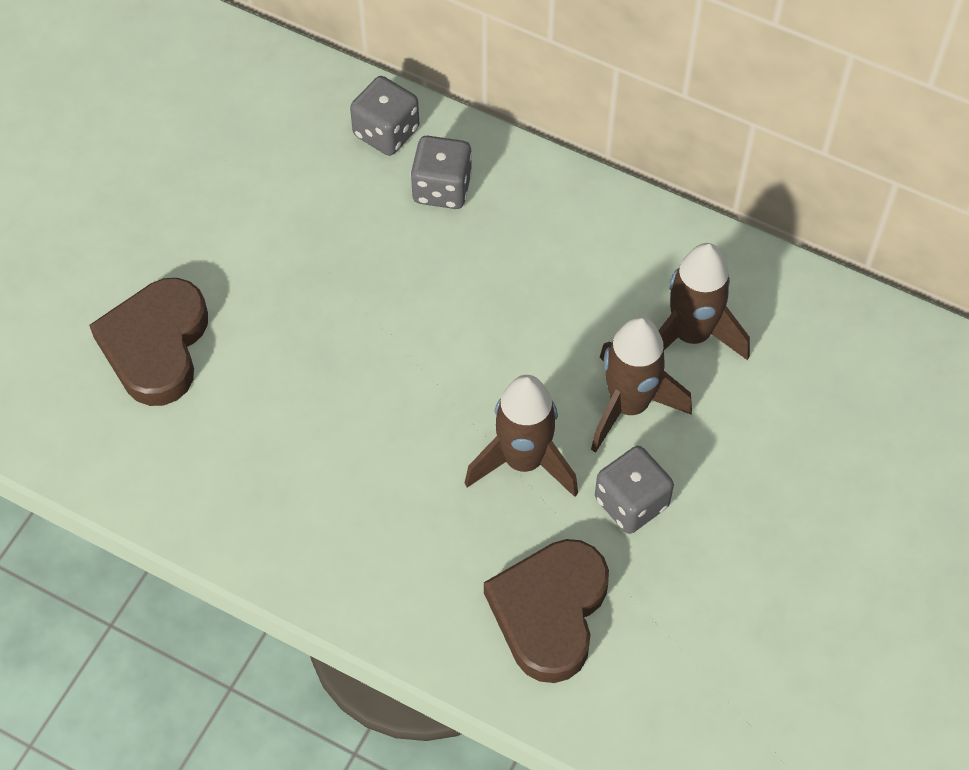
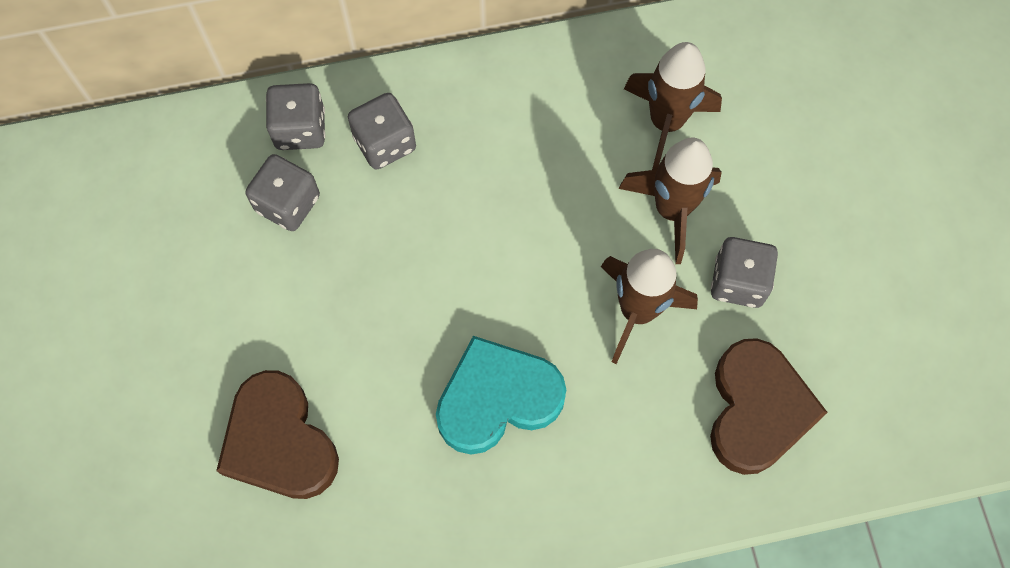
camera: 40 degrees left, 10 degrees up
(325, 180) = (288, 203): none -> grey dice
(347, 441) = (497, 398): none -> turquoise heart
(549, 612) = (757, 410): brown heart -> brown heart turned 150 degrees counterclockwise

